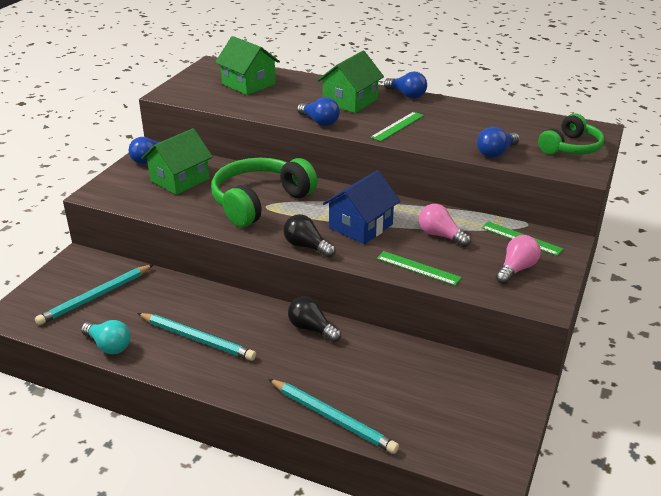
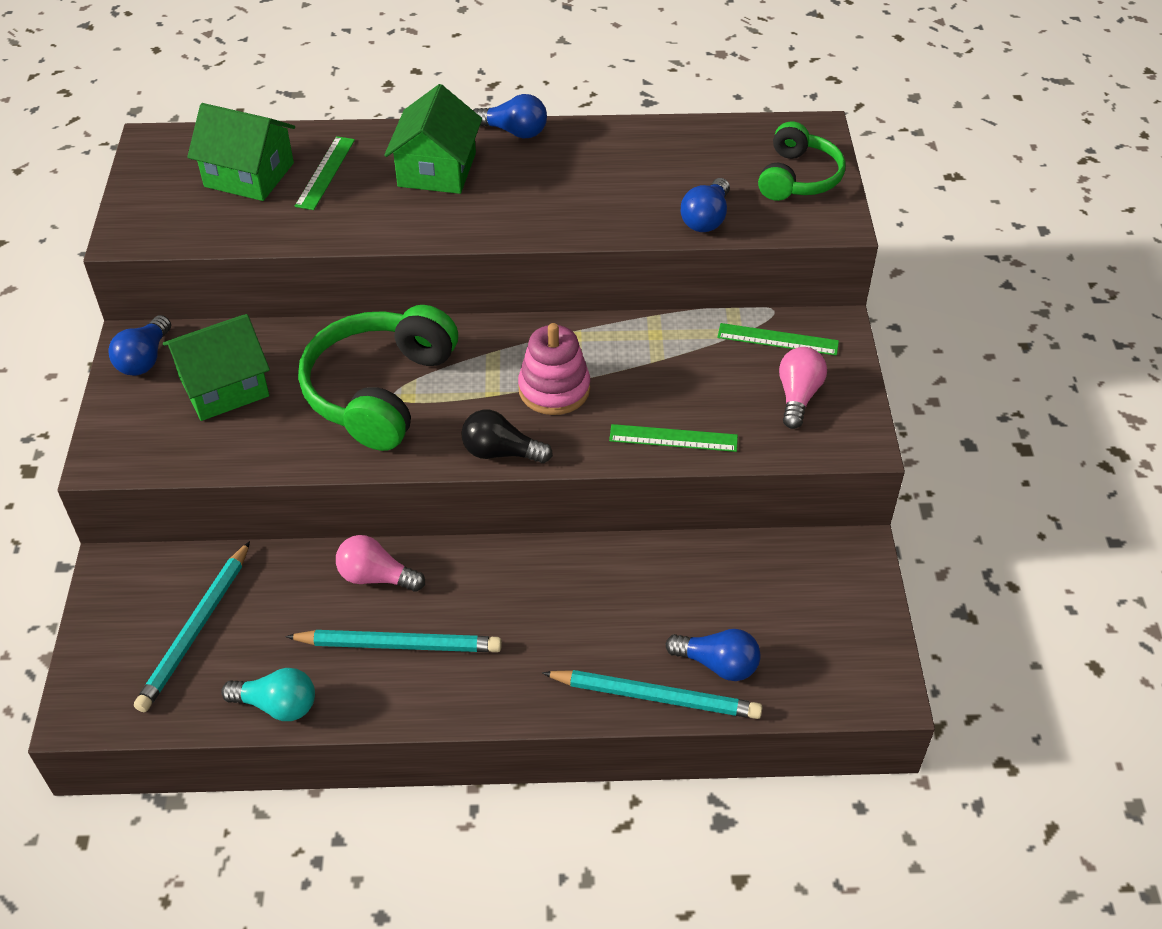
camera: 25 degrees left, 15 degrees up
(180, 180) = (224, 386): green house -> green house turned 45 degrees clockwise
(311, 329) = (548, 568): black light bulb -> none
(319, 122) = (418, 229): blue light bulb -> blue light bulb (717, 664)
(360, 226) = (554, 389): blue house -> pink stacking toy
(397, 126) = (539, 204): green ruler -> green ruler (325, 172)
(440, 235) = (671, 370): pink light bulb -> pink light bulb (376, 577)

